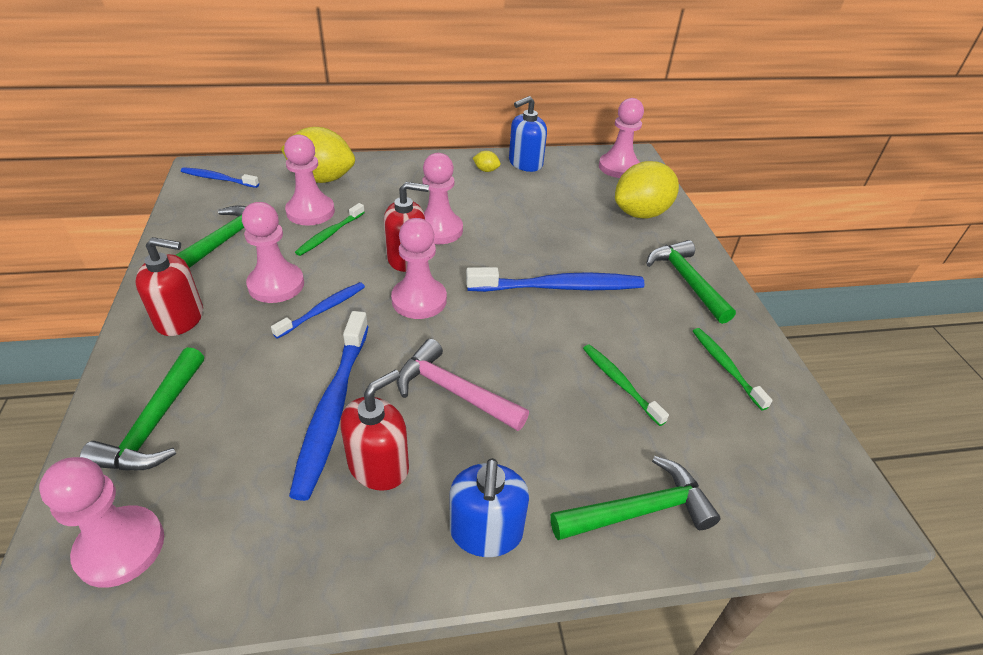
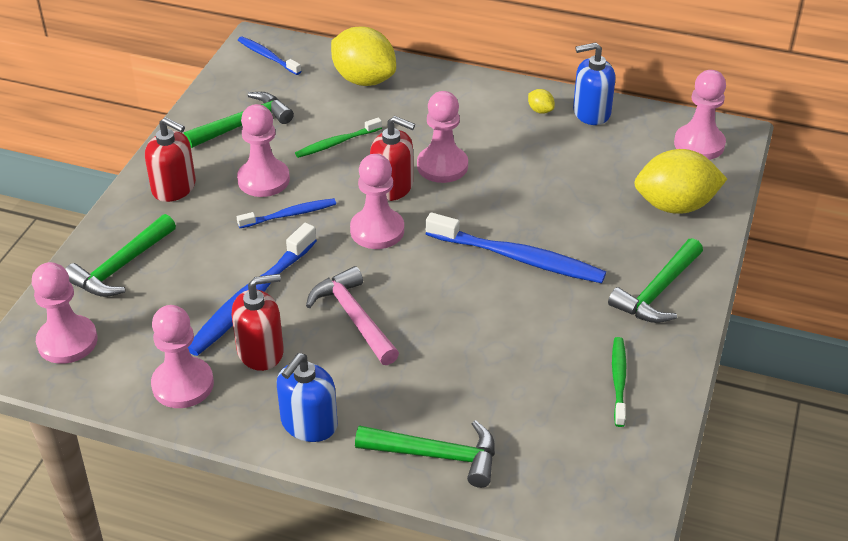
camera: 30 degrees right, 0 degrees up
(310, 212) = (332, 114): pink pawn -> pink pawn (183, 384)
(620, 383) = (503, 360): green toothbrush -> none
(687, 281) = (657, 291): green hammer -> green hammer turned 150 degrees counterclockwise

